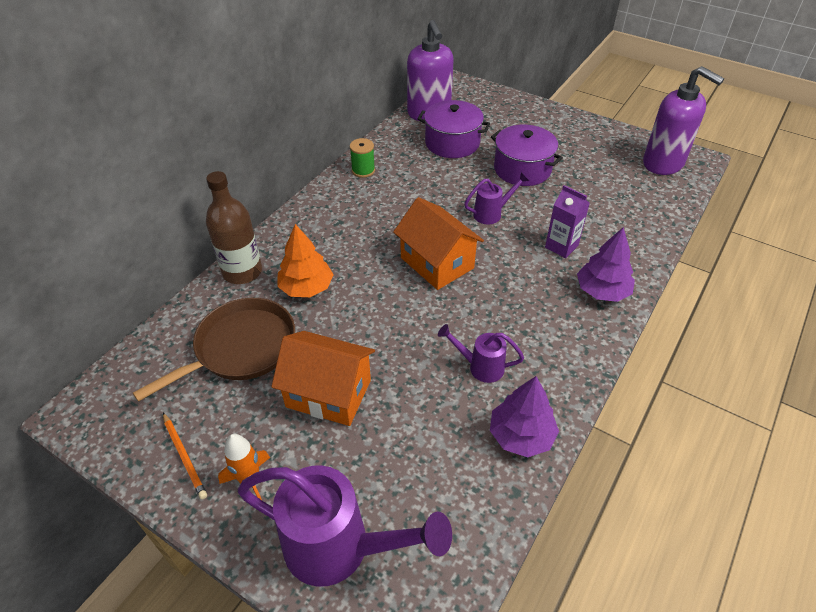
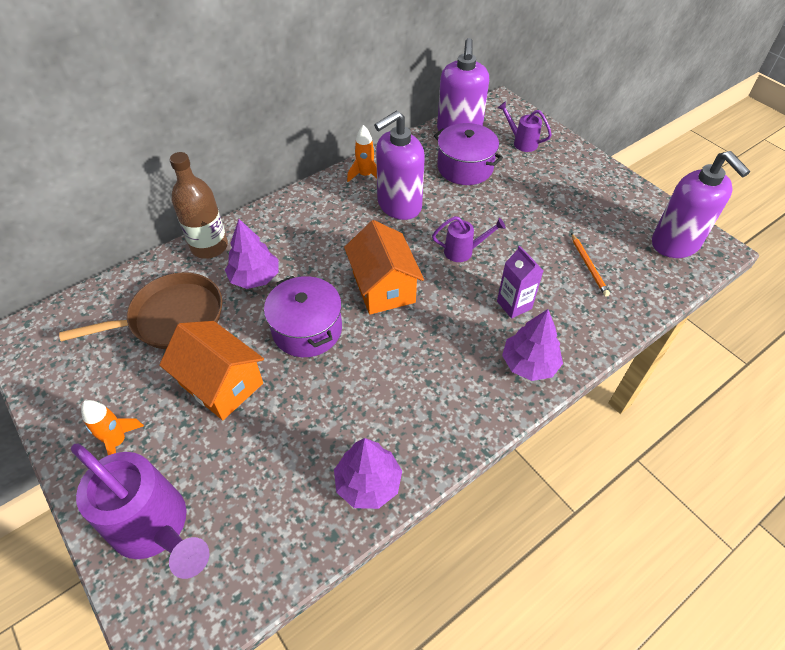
camera: 20 degrees right, 5 degrees up
(184, 456) = (79, 401): orange pencil -> orange pencil (588, 266)
(306, 287) = (255, 277): orange tree -> purple tree
(363, 170) = (365, 175): green spool -> orange rocket
(410, 189) = (399, 205): none -> purple soap dispenser
(480, 366) = (367, 403): purple watering can -> purple watering can (521, 142)
(522, 169) = (520, 212): purple pot -> purple pot (307, 329)

